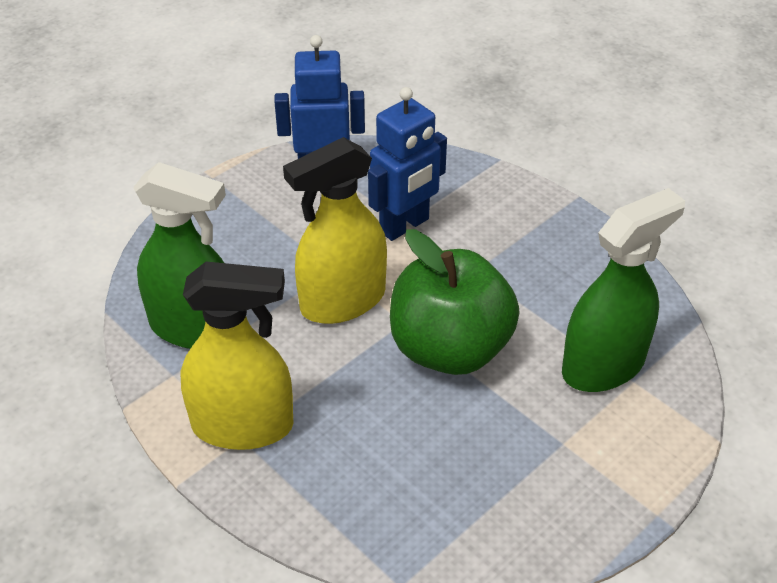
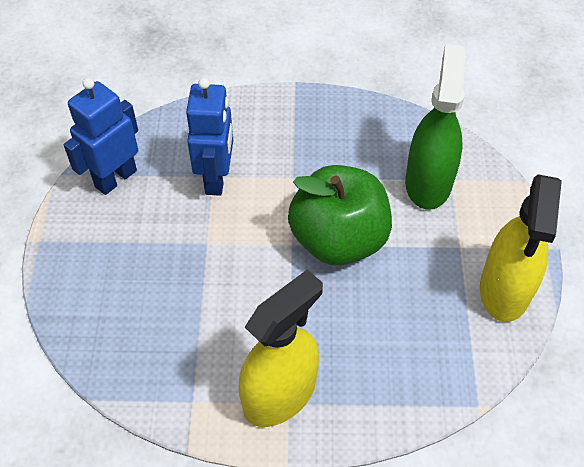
camera: 45 degrees left, 10 degrees up
(194, 328) = (166, 358): green spray bottle -> none
(342, 301) = (239, 260): yellow spray bottle -> yellow spray bottle (504, 290)

